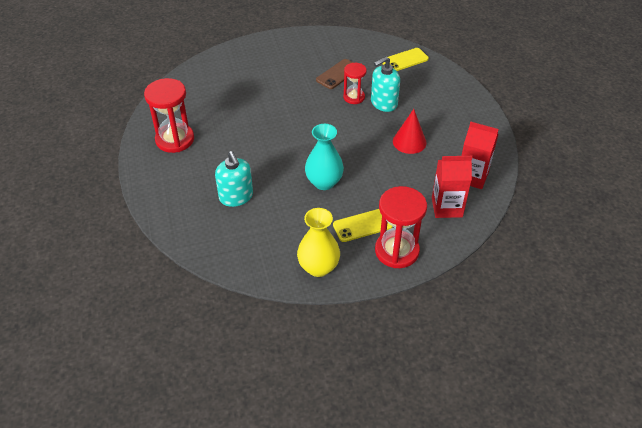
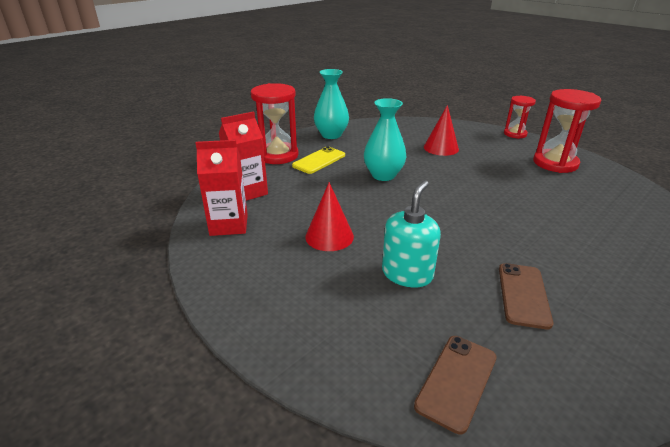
camera: 150 degrees right, 15 degrees down
(236, 197) = (441, 148): turquoise soap dispenser -> red cone
(318, 267) = (331, 135): yellow vase -> turquoise vase
(354, 97) = (455, 266): red hourglass -> red hourglass (515, 134)
(404, 60) = (457, 381): yellow phone -> brown phone

